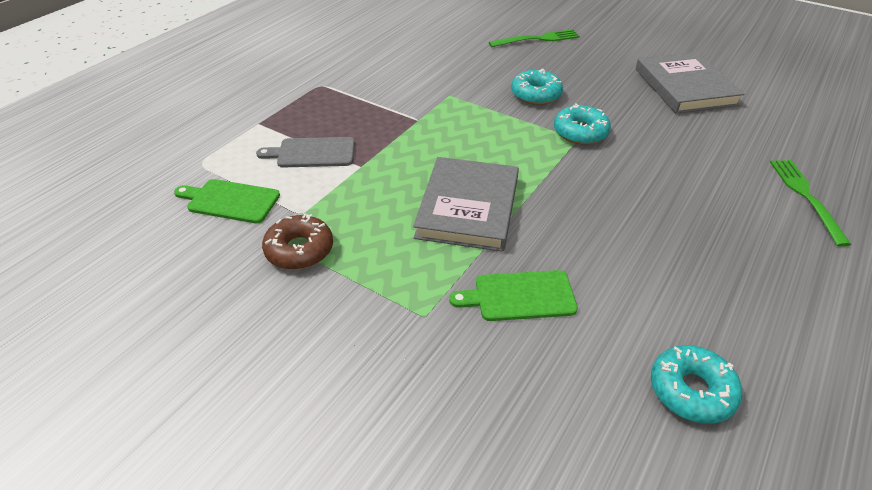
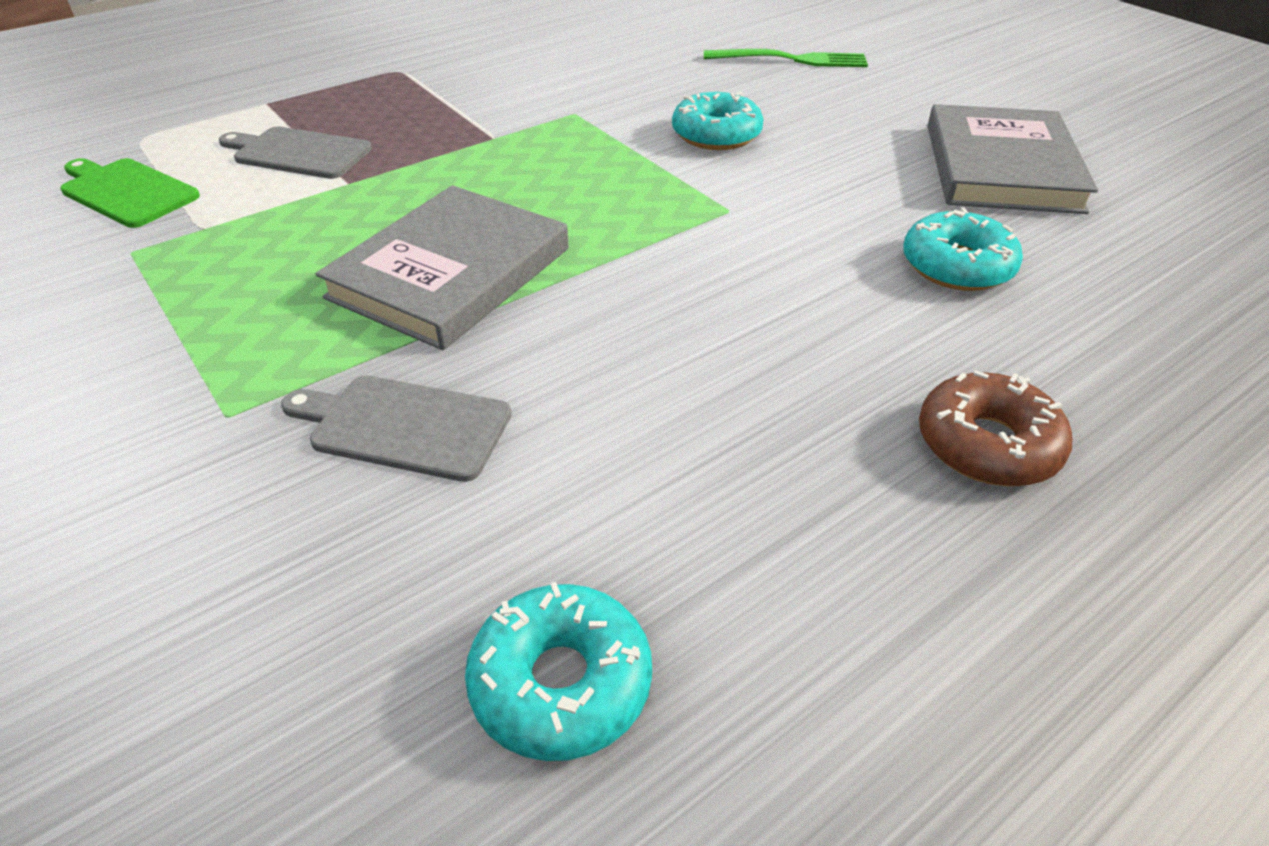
camera: 20 degrees right, 0 degrees up
(299, 250) = (148, 276): brown donut -> brown donut (987, 444)
(520, 296) = (404, 426): green cutting board -> grey cutting board
(580, 132) = (743, 202): turquoise donut -> turquoise donut (957, 266)
(805, 196) = (1105, 393): green fork -> none

